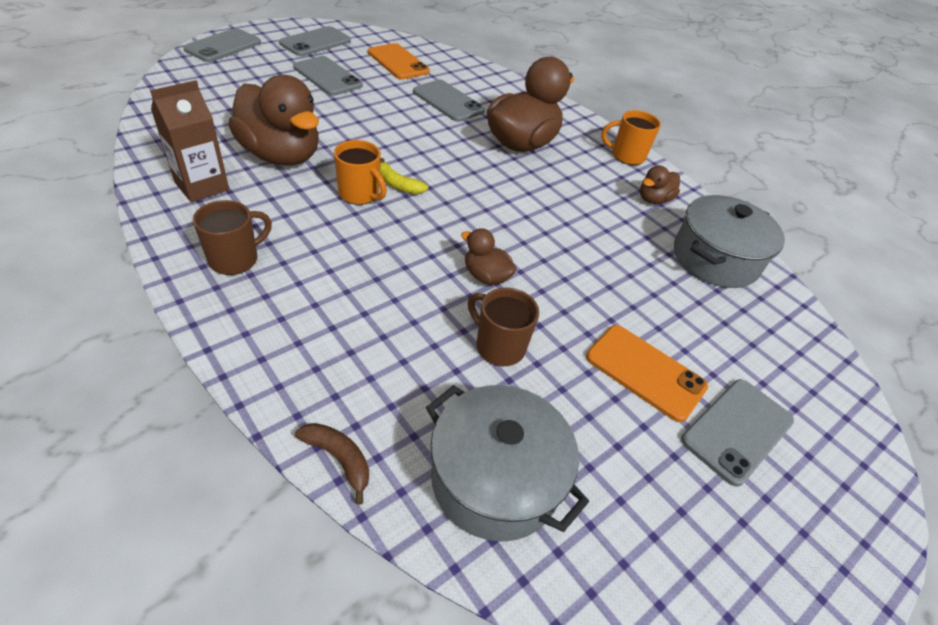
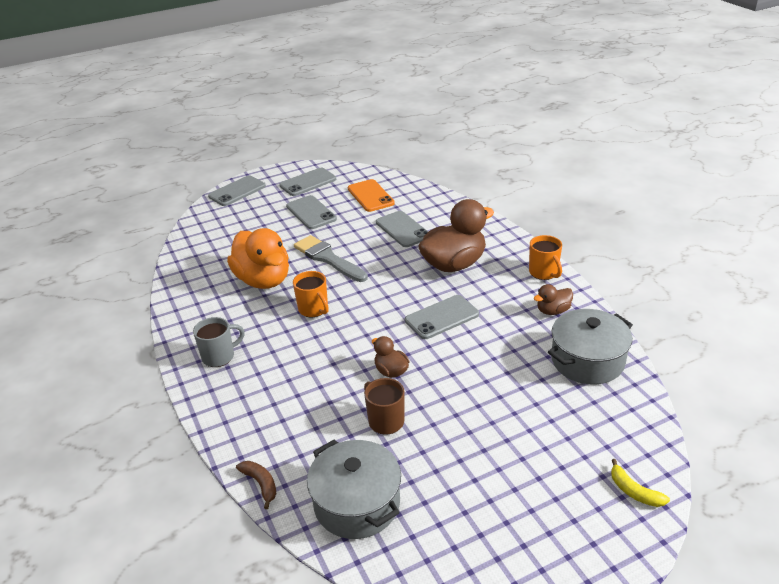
camera: 20 degrees right, 10 degrees down
(202, 186) = (206, 305): brown carton -> none
(235, 259) = (219, 356): brown mug -> grey mug
(281, 155) = (263, 280): brown duck -> orange duck
(363, 131) = (328, 258): none -> grey brush
(397, 184) = (344, 301): yellow banana -> yellow banana (634, 491)
(626, 156) = (544, 273): orange mug -> orange mug turned 135 degrees counterclockwise
(645, 372) = (490, 443): orange phone -> none
(737, 430) = (547, 487): grey phone -> grey phone (442, 317)

